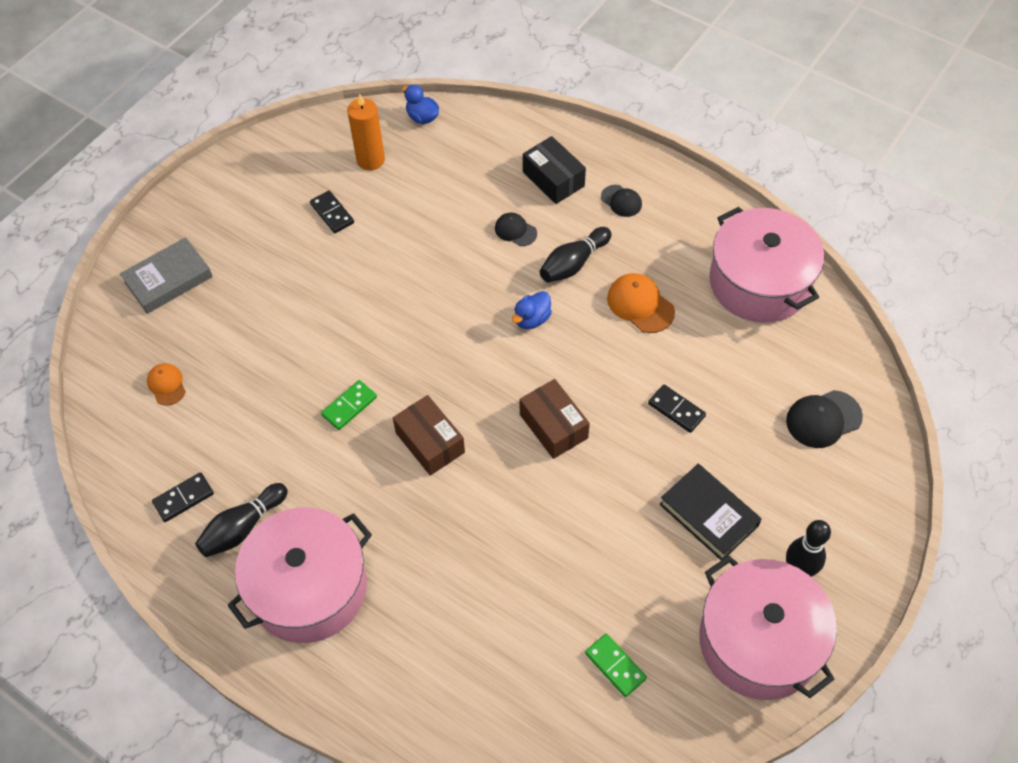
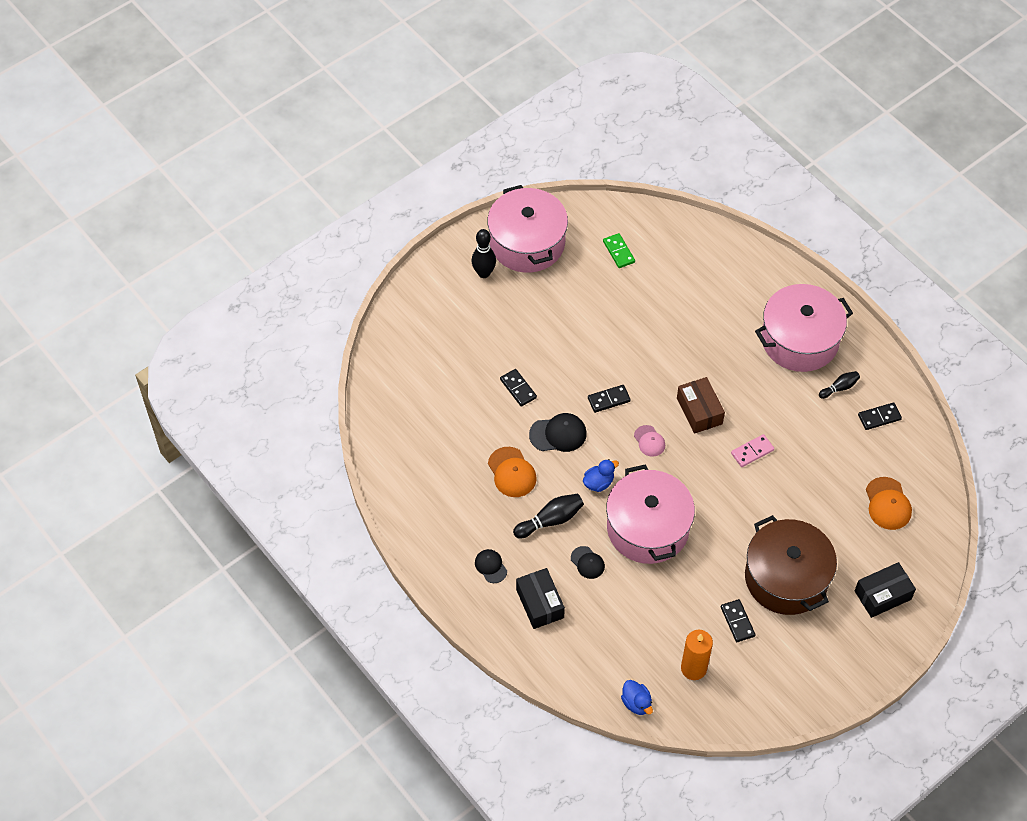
camera: 165 degrees left, 0 degrees up
(166, 385) = (888, 504): orange cap -> orange cap, size x1.57
(168, 279) = (882, 595): grey book -> black box
(243, 527) = (839, 388): black bowling pin -> black bowling pin, size x0.63
(283, 270) = (786, 578): none -> brown pot
(349, 406) = (752, 452): green domino -> pink domino
(484, 386) = (649, 441): none -> pink cap
(553, 426) = (609, 400): brown box -> black domino
(708, 515) = (526, 317): black book -> none
(759, 282) = (413, 466): pink pot -> pink pot (648, 528)
(823, 419) = (419, 356): black cap -> black cap (558, 434)

